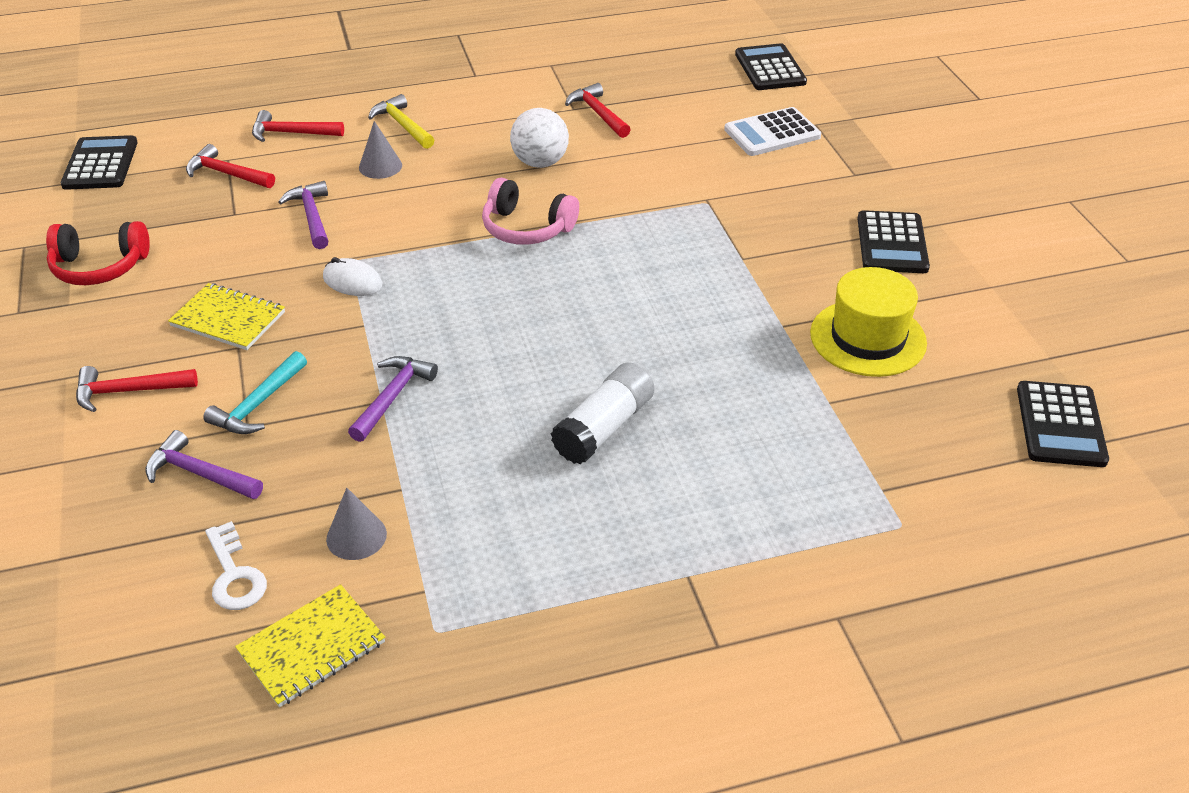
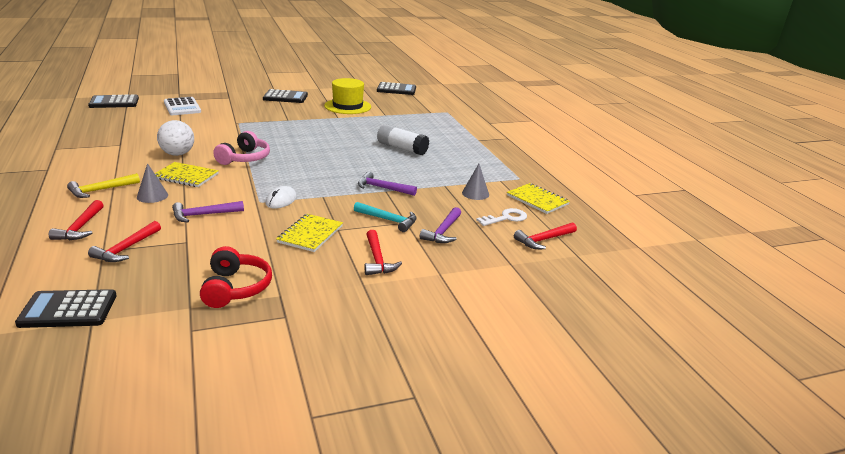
camera: 95 degrees left, 15 degrees down
(450, 183) = (186, 176): none -> yellow notebook
(598, 113) = (131, 139): red hammer -> red hammer (543, 240)

